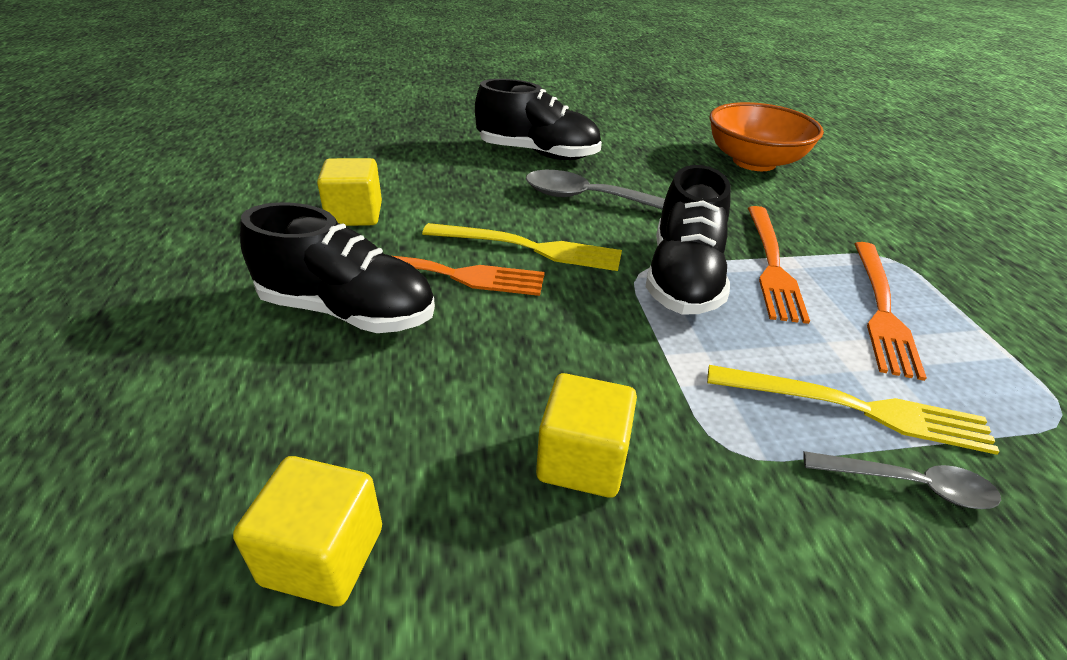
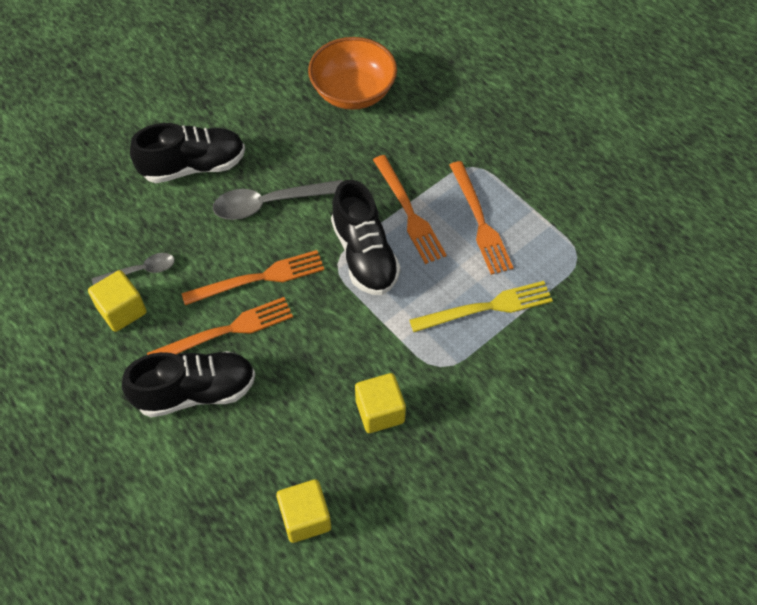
camera: 30 degrees left, 20 degrees up
(529, 248) = (259, 278): yellow fork -> orange fork
(909, 485) = (520, 342): grey spoon -> grey spoon (141, 271)

